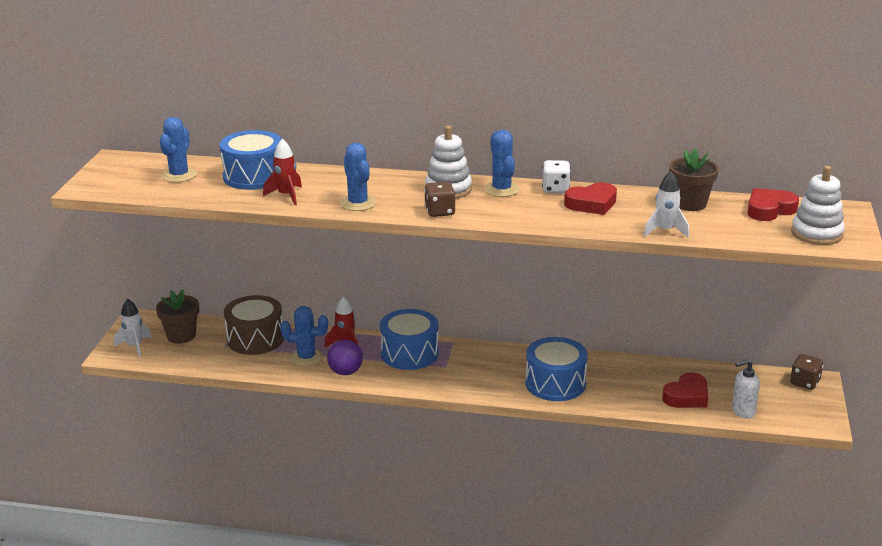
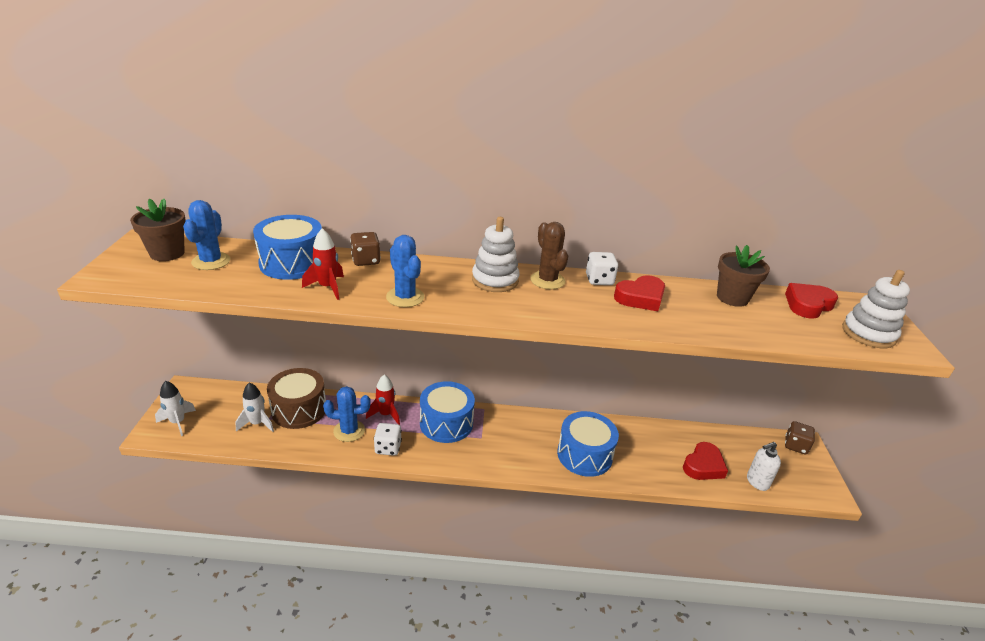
camera: 10 degrees left, 5 degrees up
(181, 336) = (226, 408): brown flower pot -> brown flower pot (167, 253)
(345, 372) = (388, 448): purple ball -> white dice
(440, 212) = (493, 308): brown dice -> brown dice (366, 260)
(501, 189) = (547, 280): blue cactus -> brown cactus
(665, 231) = (726, 331): white rocket -> white rocket (257, 423)

